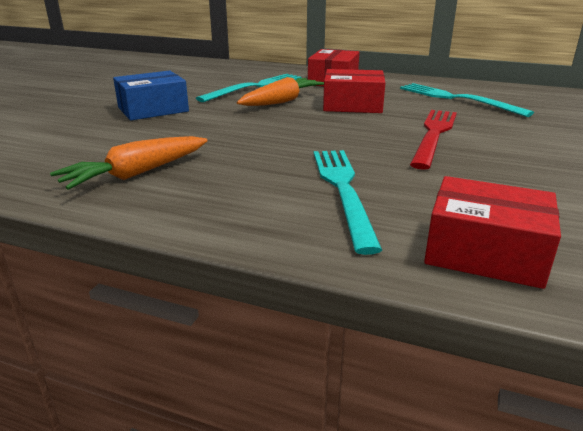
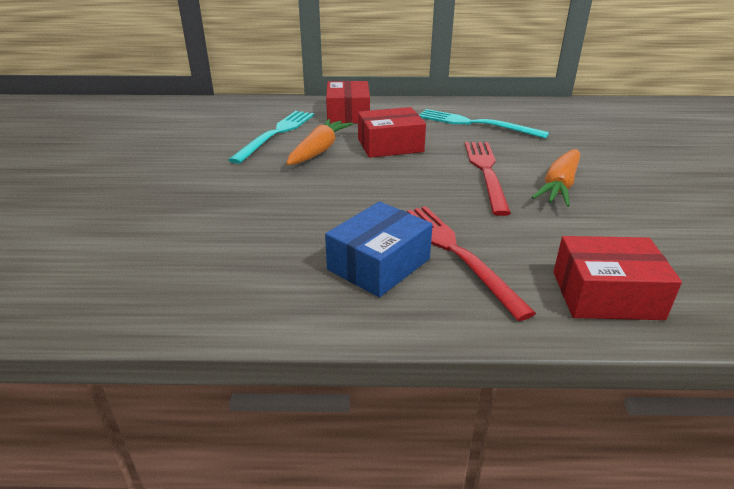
camera: 20 degrees left, 5 degrees up
(136, 174) = (249, 274): orange carrot -> orange carrot (559, 186)
(153, 109) = (191, 182): blue box -> blue box (379, 264)
(343, 190) = (456, 253): turquoise fork -> red fork

